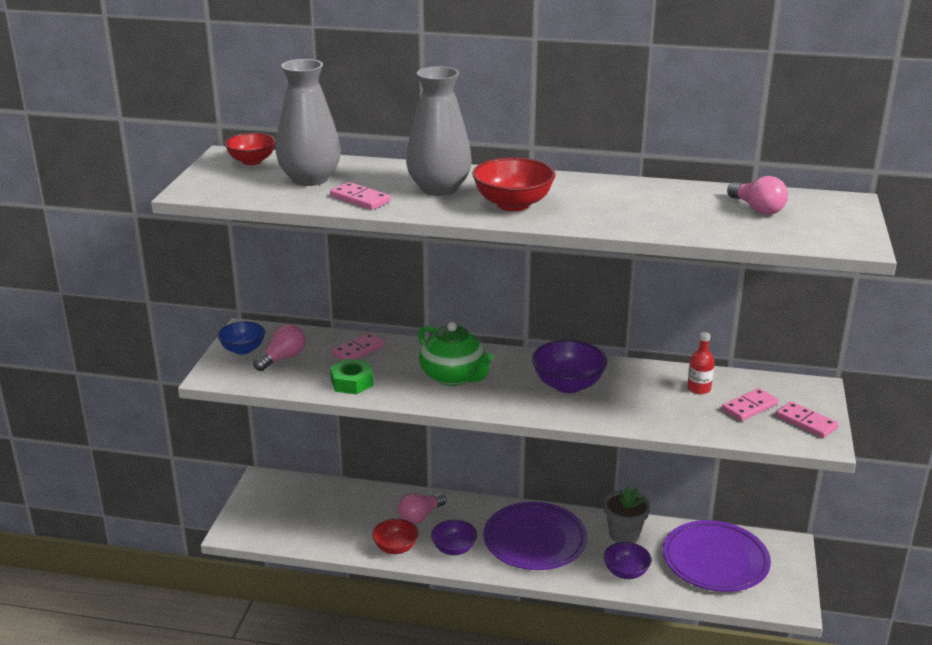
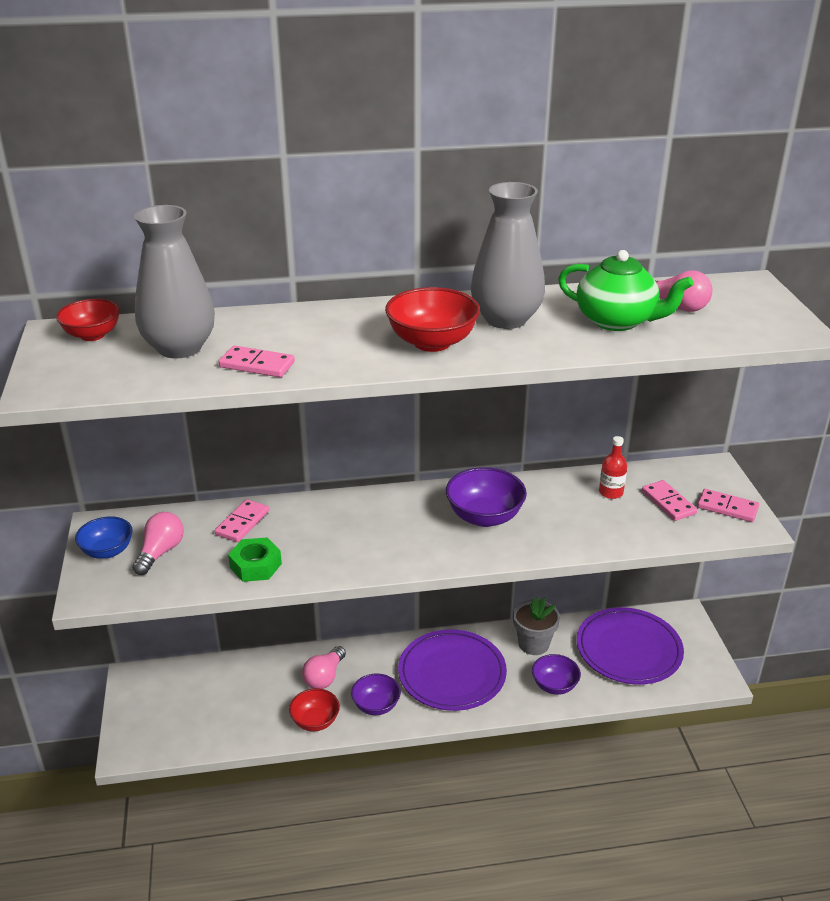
camera: 20 degrees left, 5 degrees up
(439, 188) = (337, 336): grey vase -> grey vase (506, 319)
(453, 376) = (362, 533): green teapot -> green teapot (617, 321)
(749, 407) = (668, 503): pink domino -> pink domino turned 60 degrees counterclockwise

